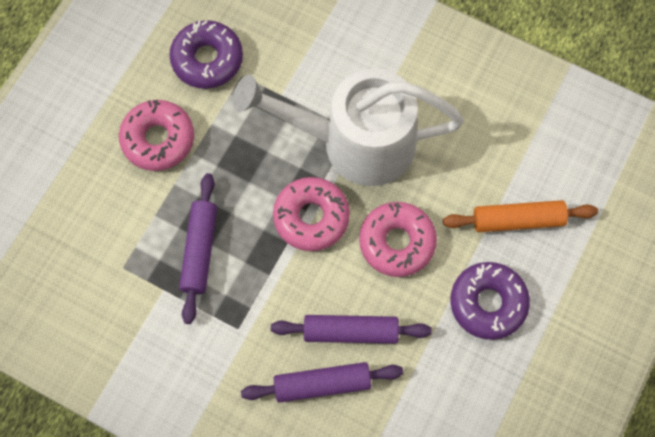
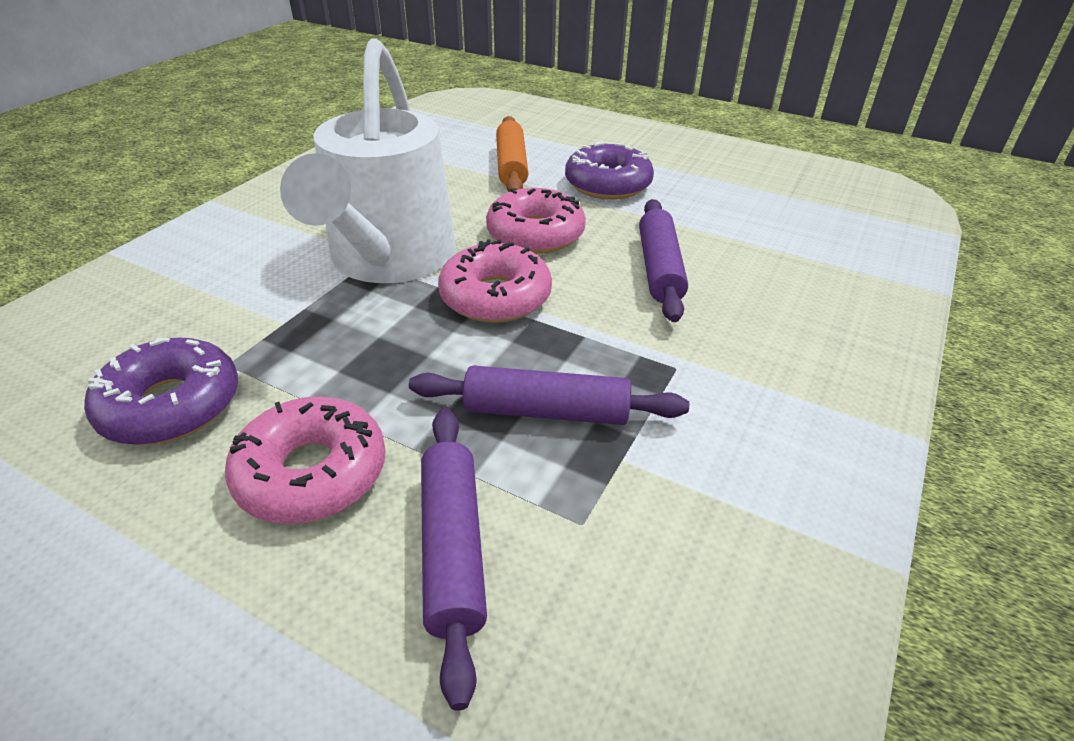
camera: 90 degrees left, 30 degrees down
(322, 384) = (737, 291): purple rolling pin -> purple rolling pin (452, 549)

